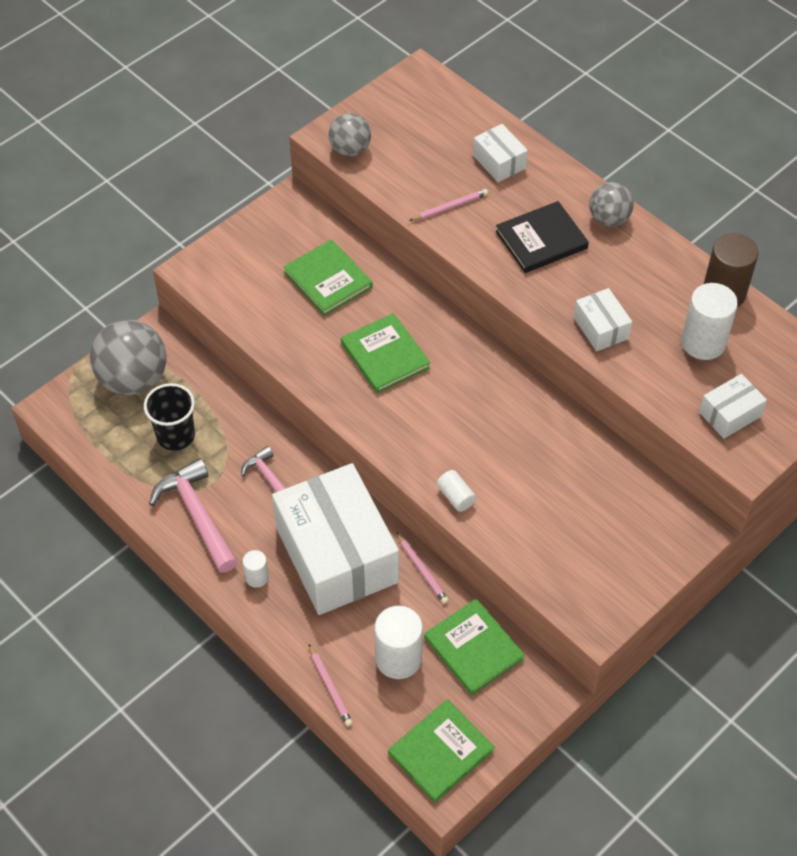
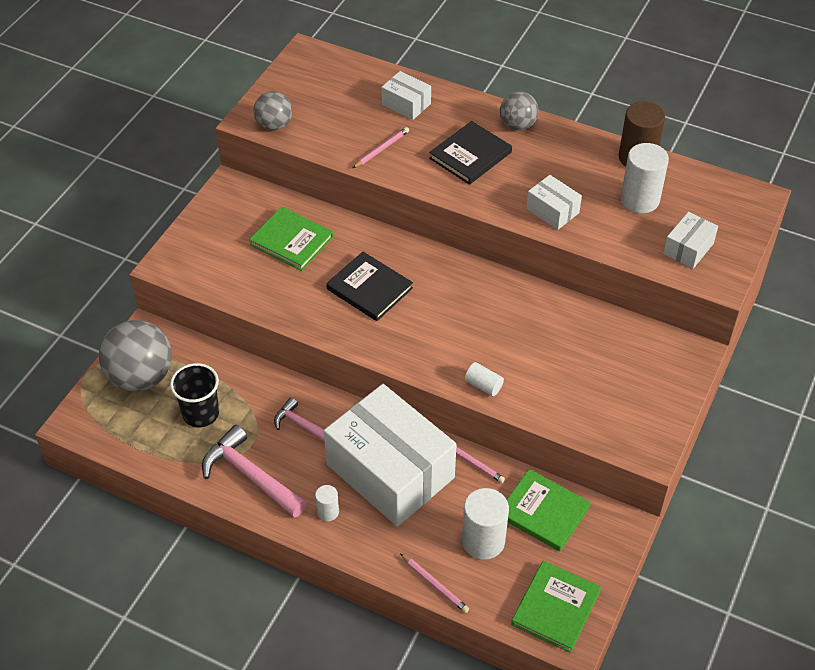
camera: 20 degrees left, 5 degrees down
(385, 355) = (369, 289): green book -> black book

